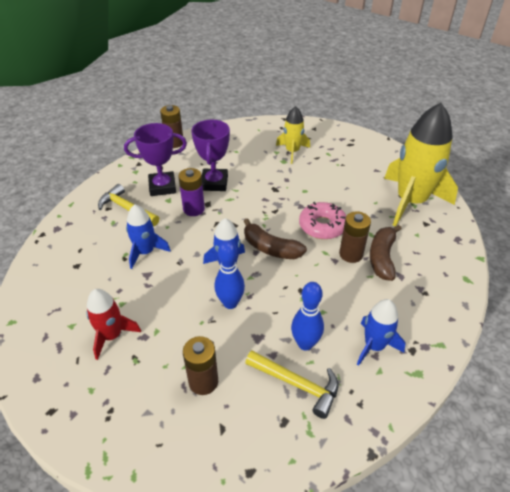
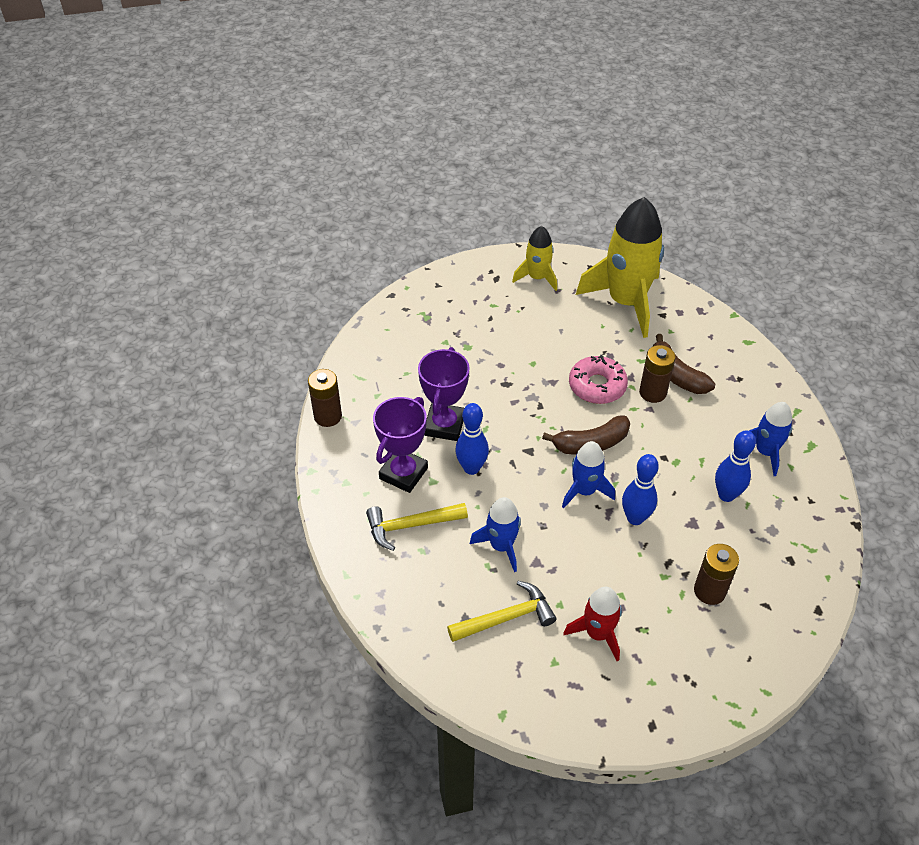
camera: 50 degrees left, 5 degrees up
(194, 209) = (471, 468): purple battery -> blue bowling pin
(214, 183) = (444, 425): purple trophy -> purple trophy turned 60 degrees clockwise
(292, 151) = (459, 329): yellow rocket -> yellow rocket (537, 277)
(297, 384) = (762, 528): yellow hammer -> yellow hammer (506, 617)

